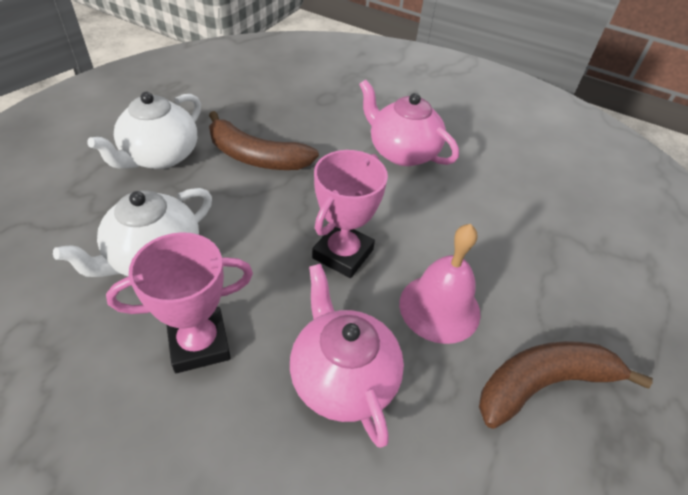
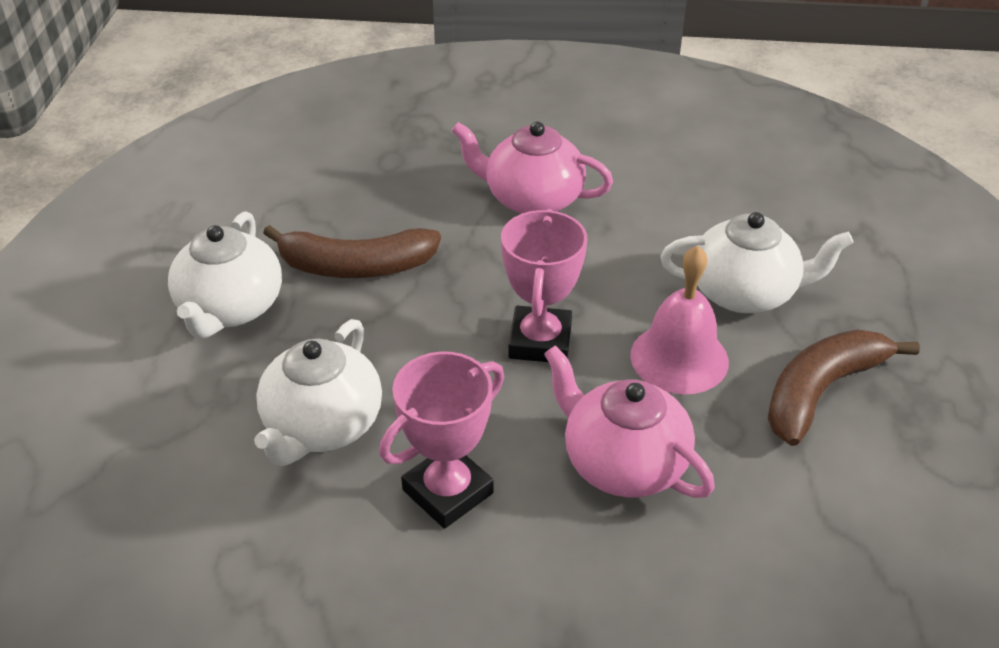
camera: 20 degrees left, 5 degrees down
(521, 275) = (744, 293): none -> white teapot

